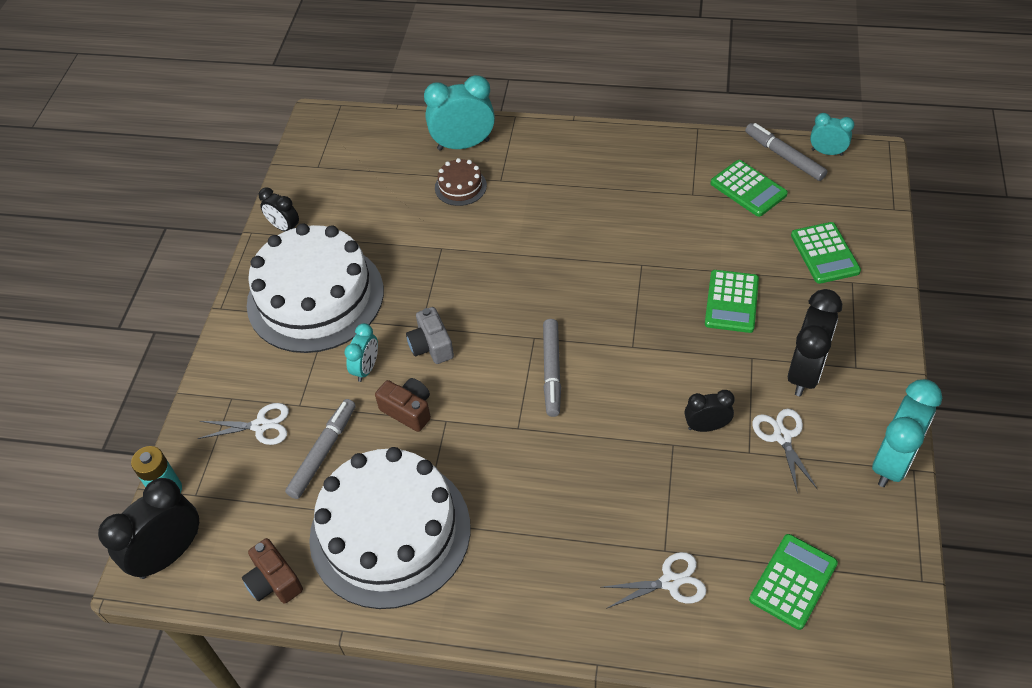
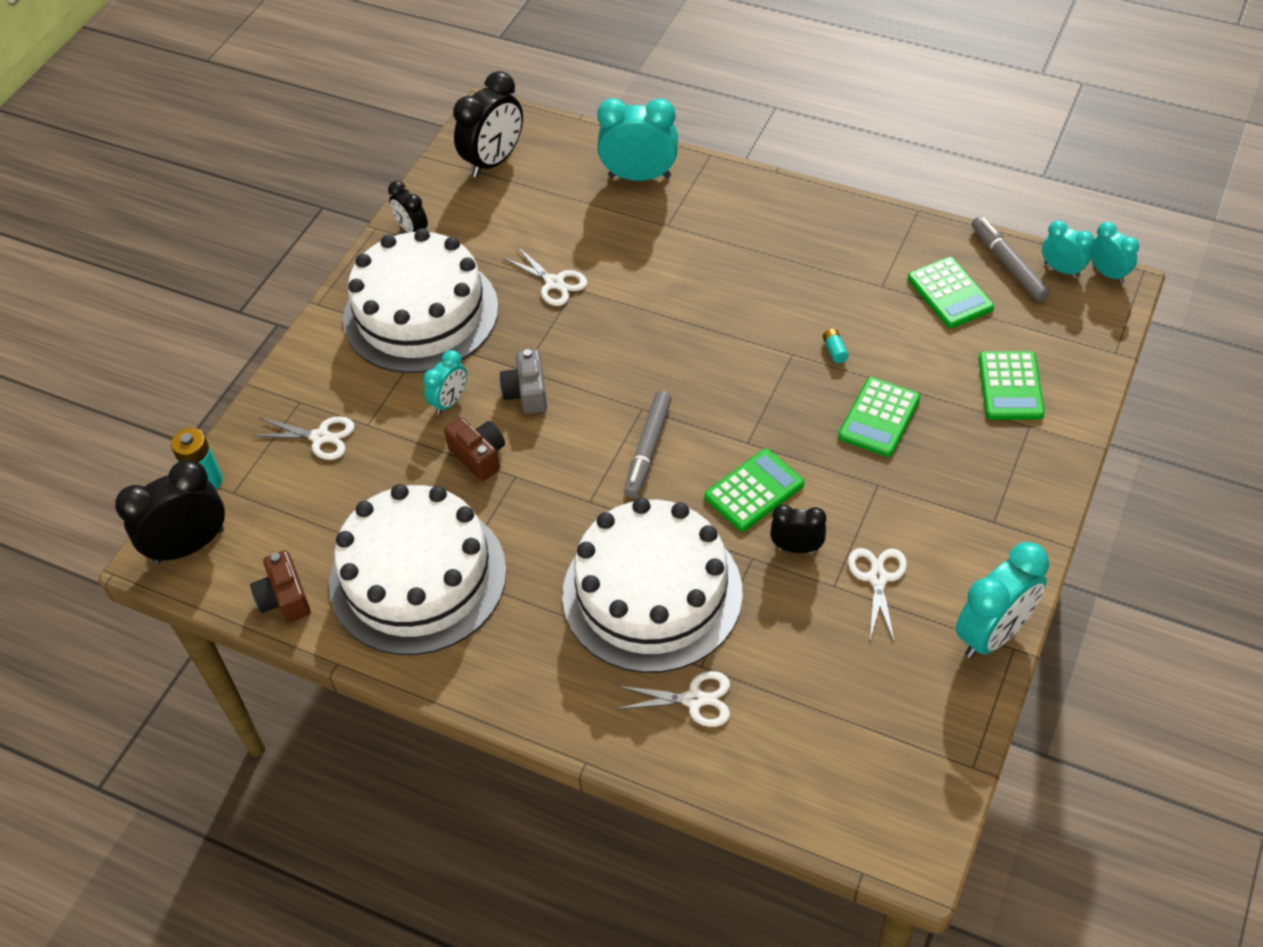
camera: 15 degrees right, 0 degrees up
(323, 452) = (376, 479): grey marker -> none
(423, 247) = (554, 283): none -> white scissors
(460, 186) = (619, 223): brown cake -> none
(600, 496) = (652, 593): none -> white cake
(675, 254) = (834, 350): none -> turquoise battery
(793, 581) = (828, 732): green calculator -> green calculator (754, 491)
(805, 372) = (932, 514): black clock -> black clock (494, 161)
(862, 148) = (1107, 273): none -> turquoise clock

